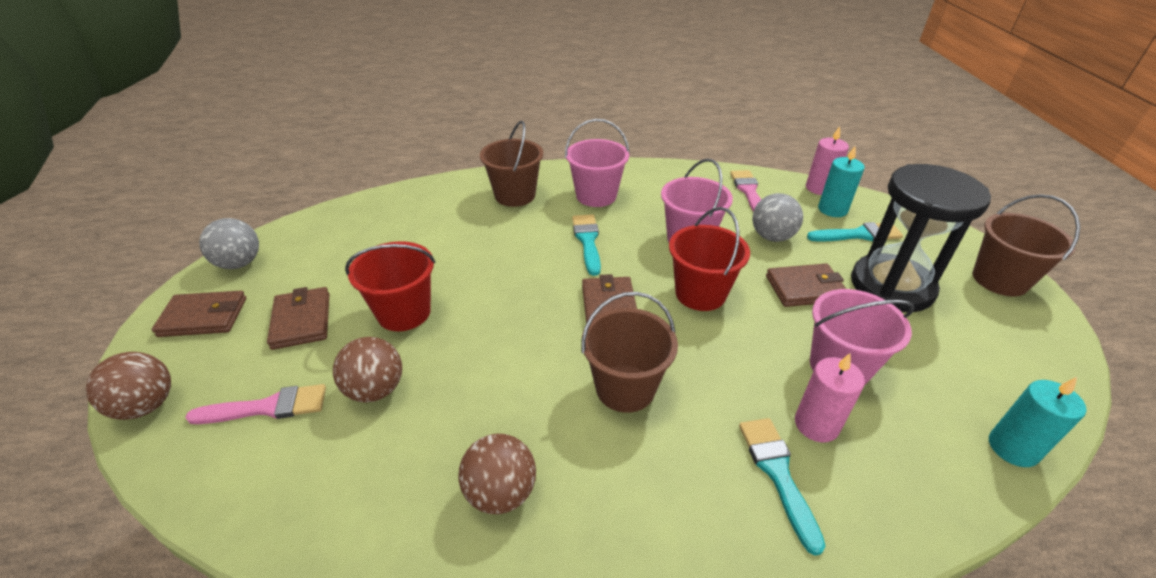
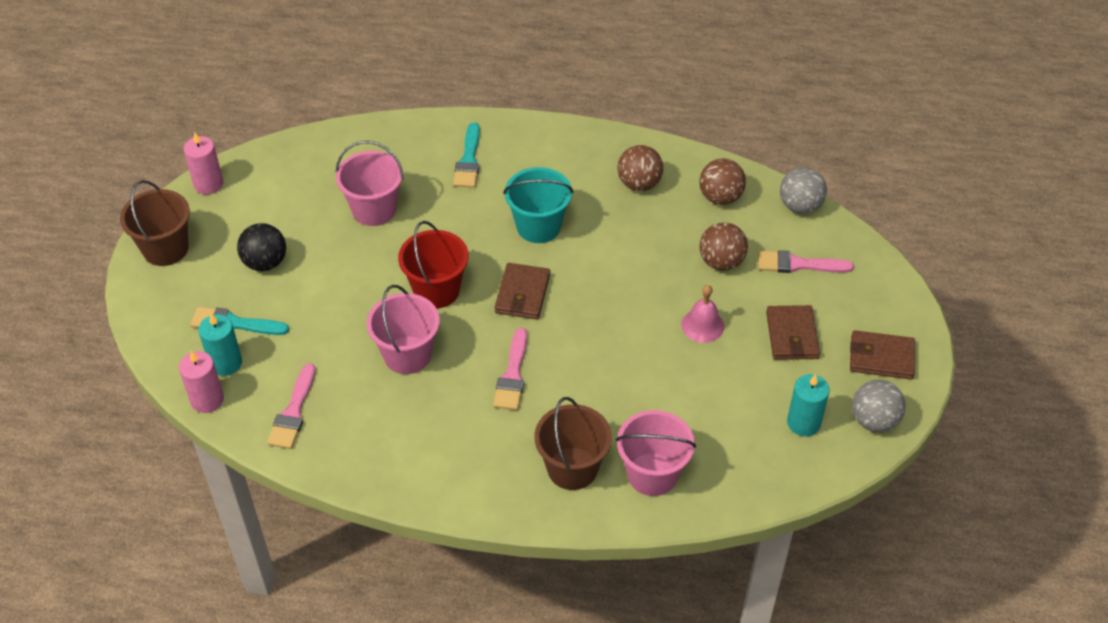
camera: 165 degrees left, 10 degrees up
(146, 405) = (888, 283): brown ball -> brown ball (720, 197)
(404, 312) = (702, 325): red bucket -> pink bell
(587, 241) = (512, 375): turquoise brush -> pink brush
(596, 196) = (475, 445): pink bucket -> pink bucket (652, 474)
(625, 388) = (538, 226): brown bucket -> turquoise bucket
(772, 237) = (322, 339): grey ball -> grey ball (800, 206)
(805, 288) = (341, 276): brown wallet -> none
(816, 424) = (423, 179): pink candle -> pink candle (208, 184)
(891, 286) = (265, 262): black hourglass -> black ball
(1013, 448) = (314, 144): turquoise candle -> turquoise candle (803, 423)

